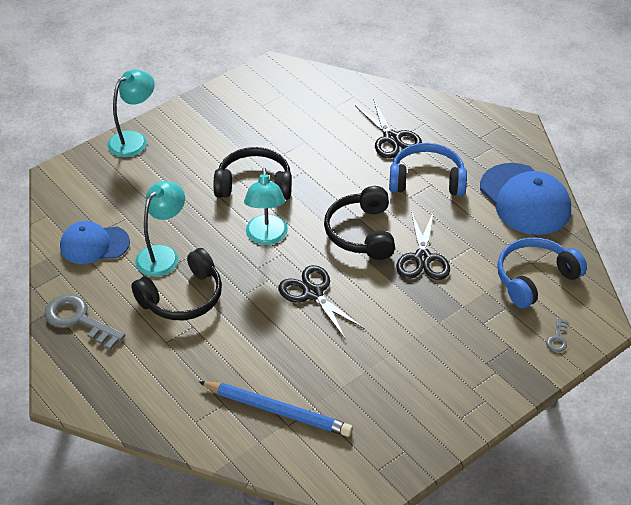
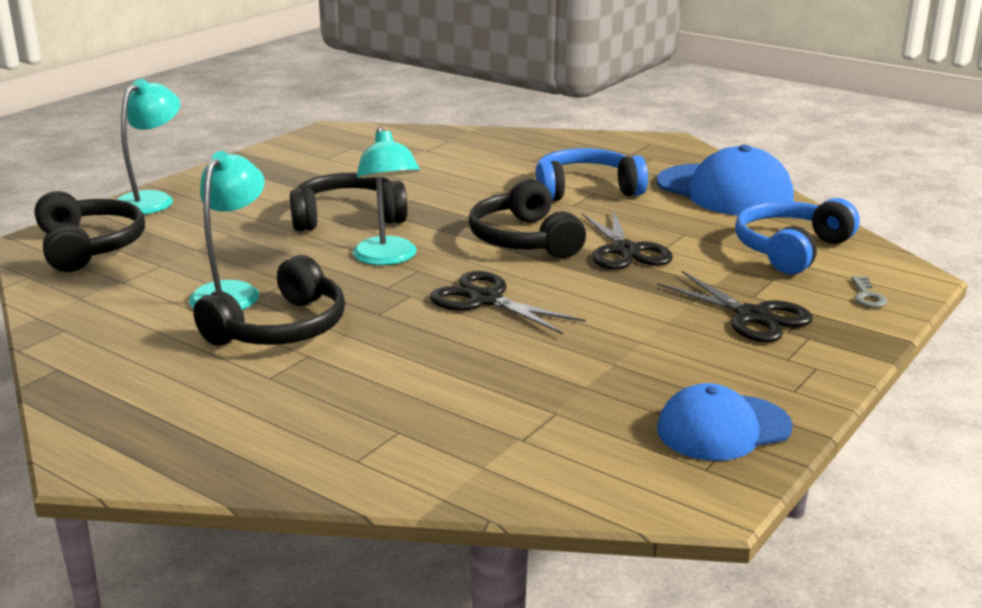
camera: 15 degrees left, 20 degrees down
(79, 320) = (107, 373): grey key -> none
(86, 188) = (90, 247): none -> black headphones
(94, 244) = (115, 295): blue cap -> blue cap (723, 428)
(278, 411) = (496, 425): blue pencil -> none
(392, 138) = (517, 165): black scissors -> black scissors (752, 316)

